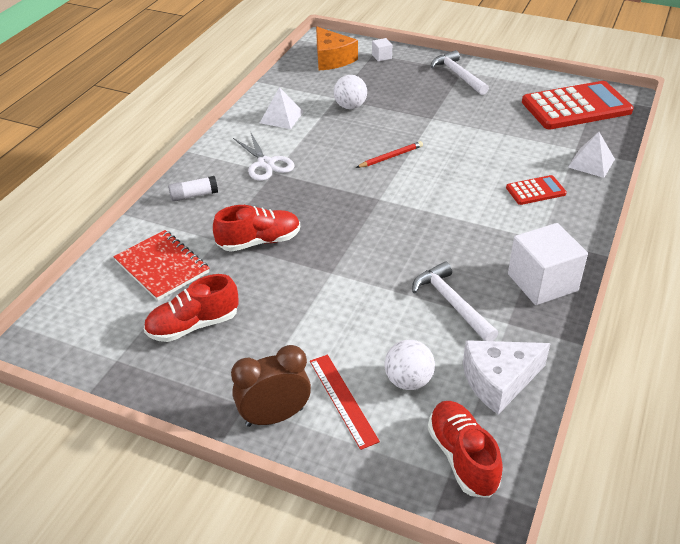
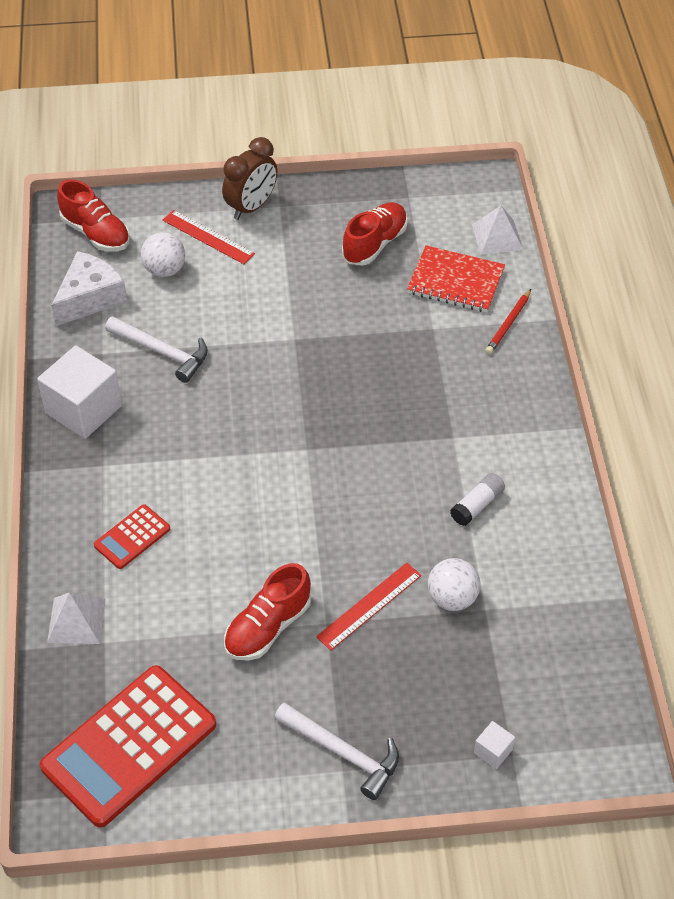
camera: 150 degrees right, 10 degrees up
(194, 195) = (509, 369): white glue stick -> white glue stick (477, 505)
(259, 241) = (390, 343): red shoe -> red shoe (268, 627)
(266, 164) = (473, 446): white scissors -> none
(281, 117) = (525, 535): white pyramid -> white pyramid (497, 237)
(332, 59) = (564, 706): orange cheese -> none
(391, 157) = (334, 521): red pencil -> red pencil (508, 324)
(400, 117) = (369, 606): none -> red ruler

